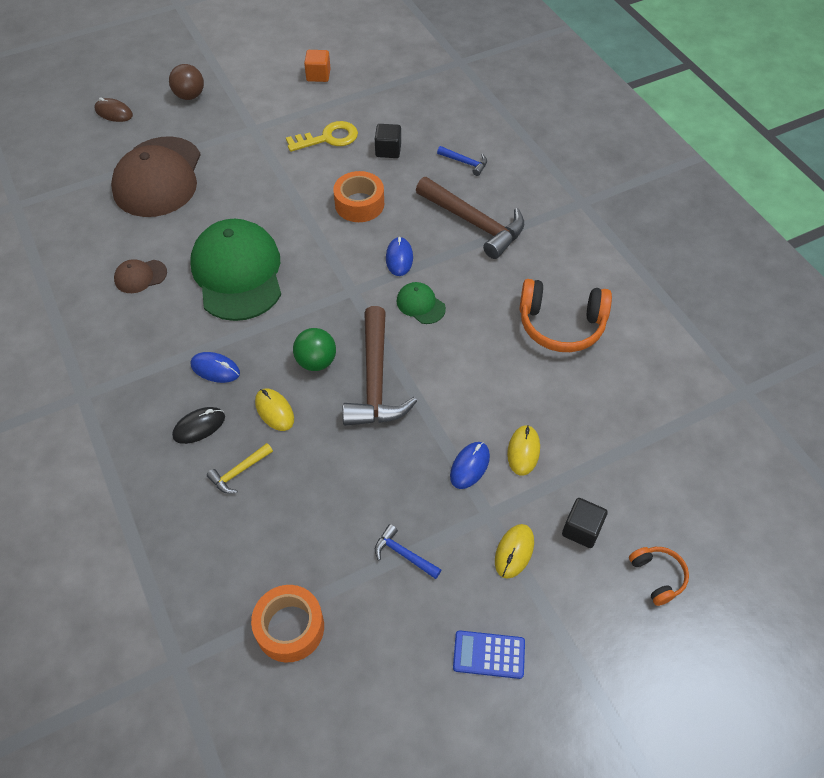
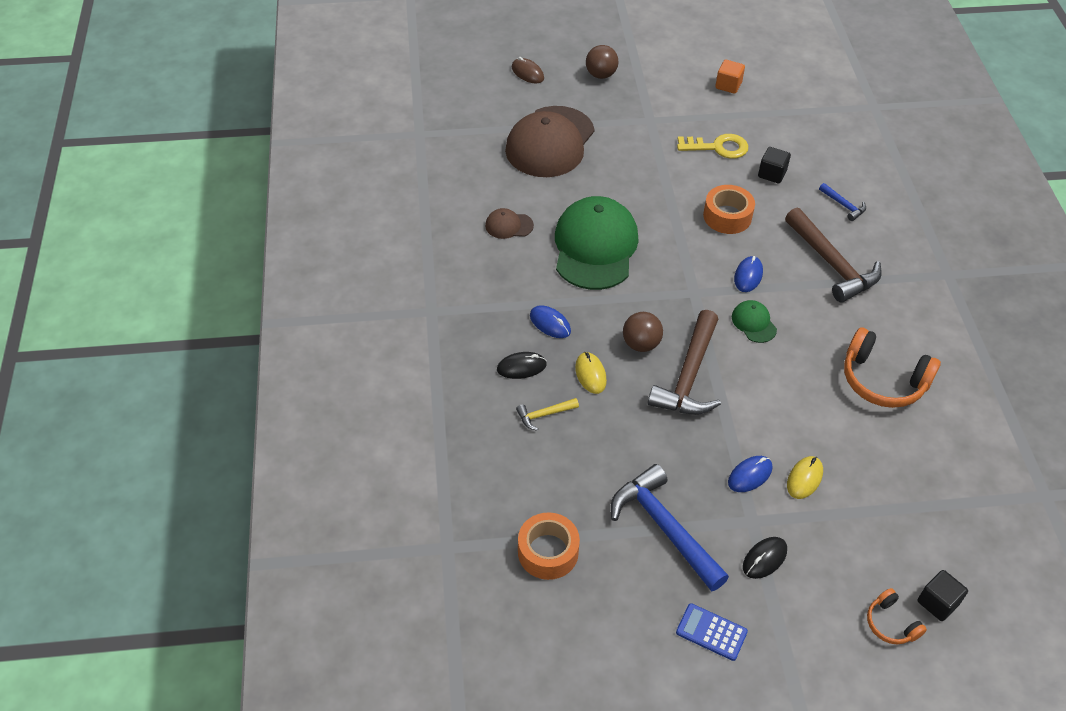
camera: 20 degrees right, 5 degrees down
(316, 362) = (641, 344): green ball -> brown ball
(404, 554) = (665, 528): blue hammer -> blue hammer, size x2.17
(514, 552) = (764, 559): yellow mouse -> black mouse
(581, 529) = (834, 561): black cube -> black cube (937, 602)
(657, 576) = (891, 624): orange headphones -> orange headphones turned 150 degrees clockwise

